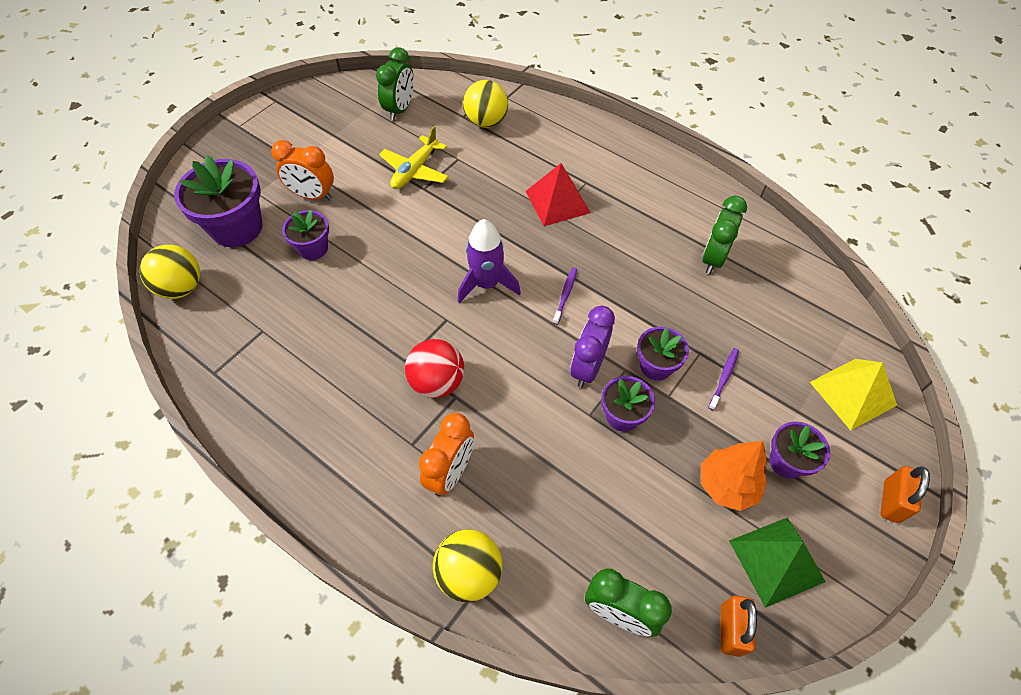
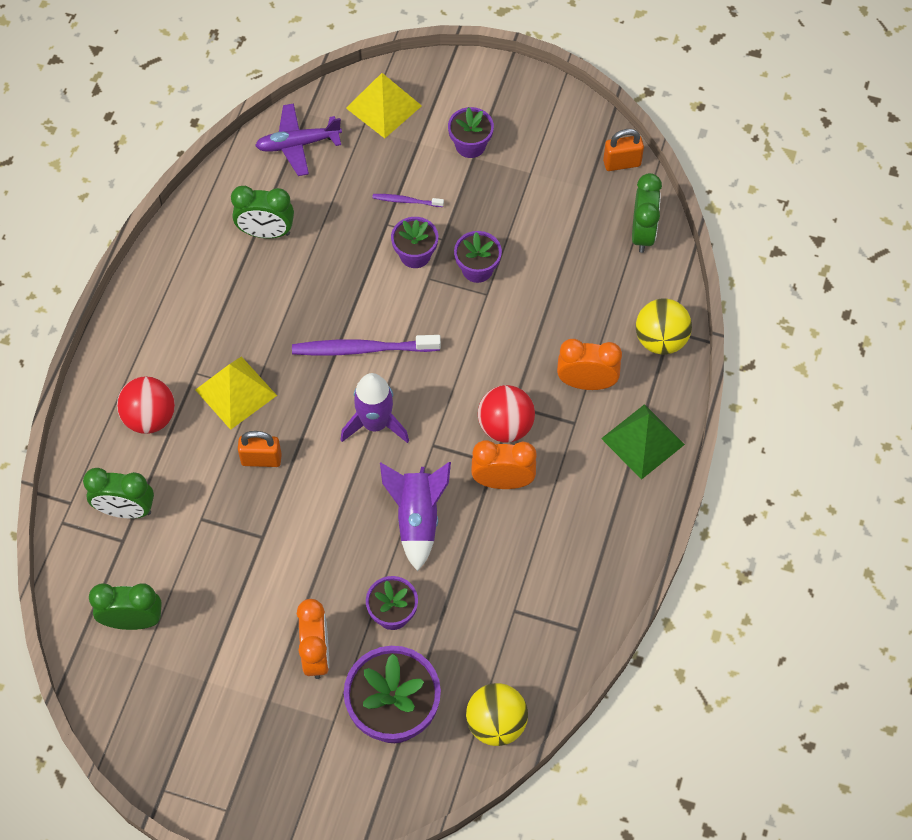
camera: 110 degrees left, 5 degrees up
(383, 361) = (503, 481): none -> orange clock
(384, 287) = (417, 518): none -> purple rocket
(415, 170) = (237, 557): yellow plane -> none
(486, 122) = (126, 510): yellow ball -> green clock
(556, 149) = (150, 417): none -> red ball
(557, 202) = (236, 392): red pyramid -> yellow pyramid
(565, 295) = (362, 349): purple toothbrush -> purple toothbrush, size x1.98
(588, 367) = (439, 308): purple clock -> none
(727, 485) = (509, 183): orange tree -> none
(776, 561) = (557, 142): green pyramid -> green pyramid (642, 441)
(812, 307) = (298, 144): none -> purple plane
(891, 501) = (476, 75): orange padlock -> orange padlock (261, 459)

